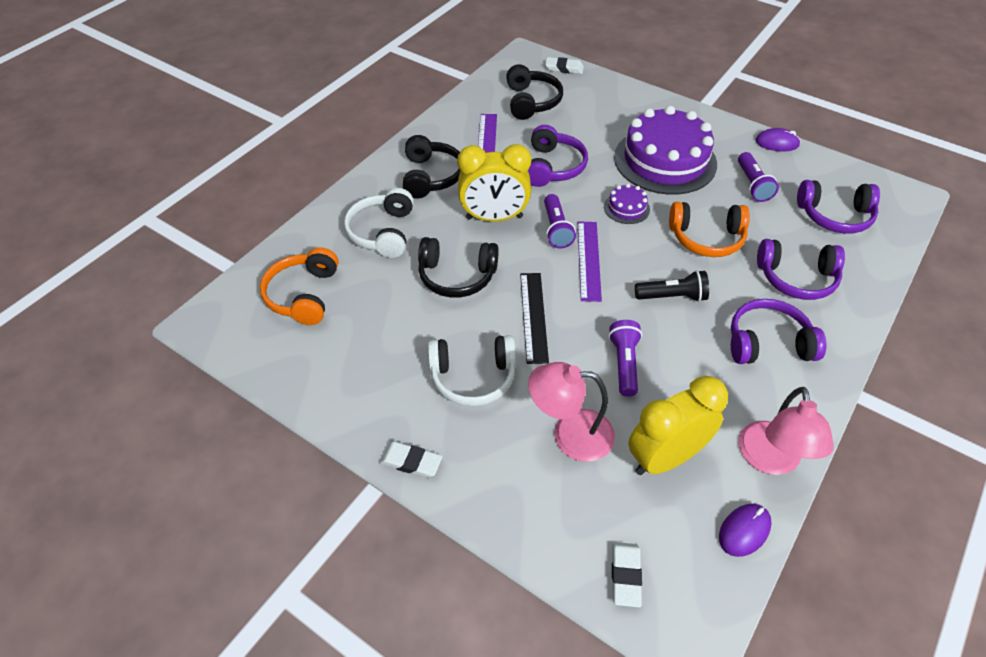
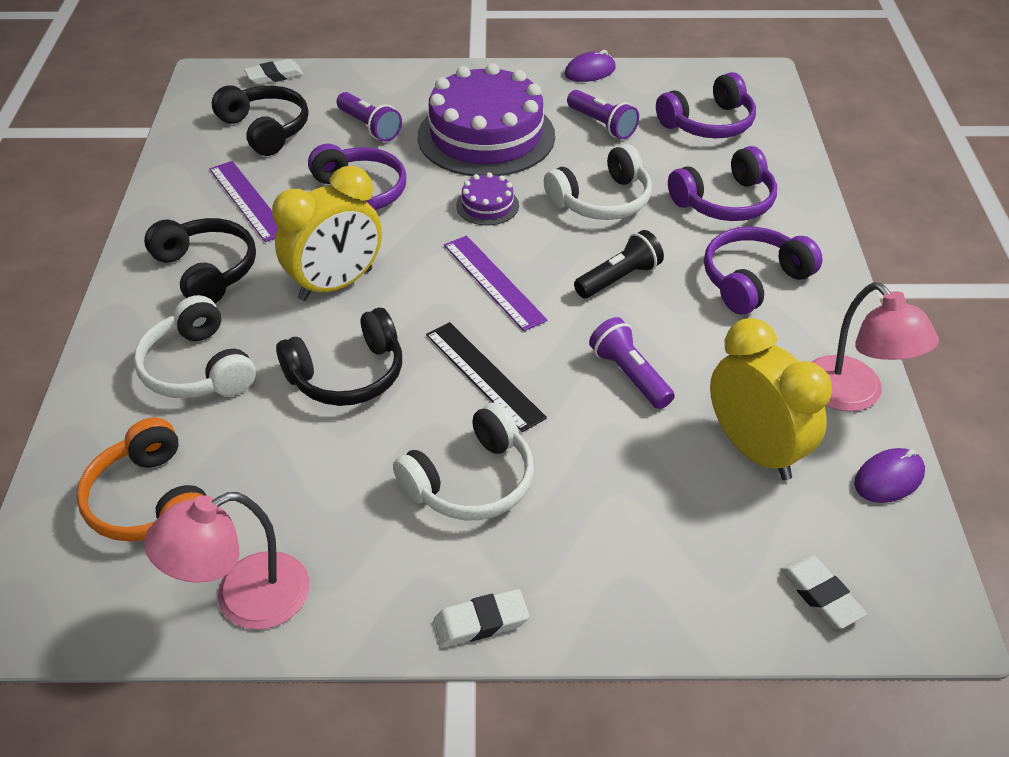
camera: 35 degrees left, 5 degrees down
(556, 229) = (425, 264): purple flashlight -> purple flashlight (369, 127)
(570, 434) = (637, 482): pink lamp -> pink lamp (244, 599)
(665, 457) = (755, 450): yellow clock -> yellow clock turned 120 degrees clockwise
(706, 238) = (602, 201): orange headphones -> white headphones
(744, 531) = (888, 478): purple mouse -> purple mouse turned 45 degrees clockwise

